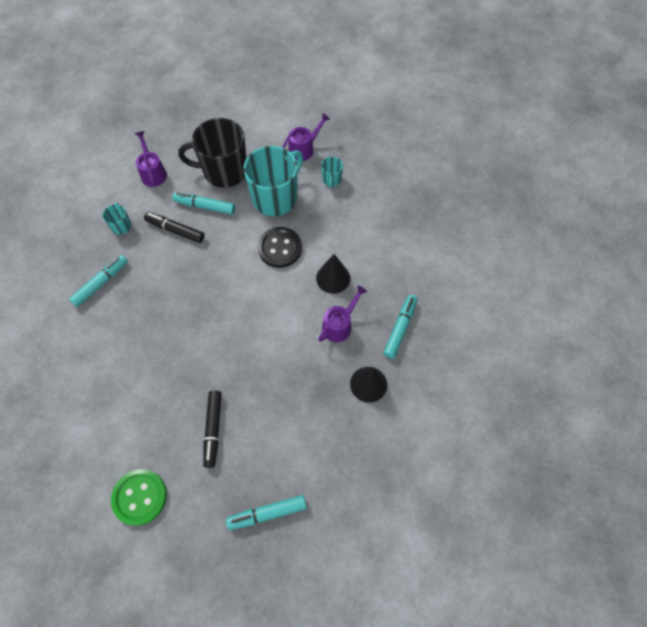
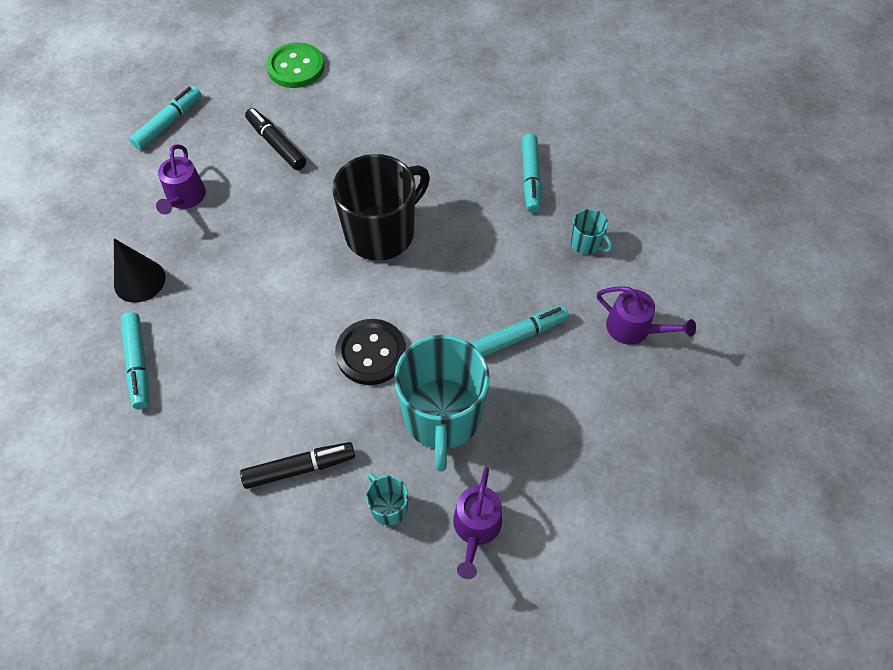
camera: 140 degrees right, 5 degrees down
(175, 230) = (520, 282): black marker -> black marker (299, 468)
(224, 171) = (550, 401): black mug -> black mug (381, 233)
(333, 278) = (270, 365): black cone -> none
(339, 325) = (219, 317): purple watering can -> purple watering can (185, 198)

